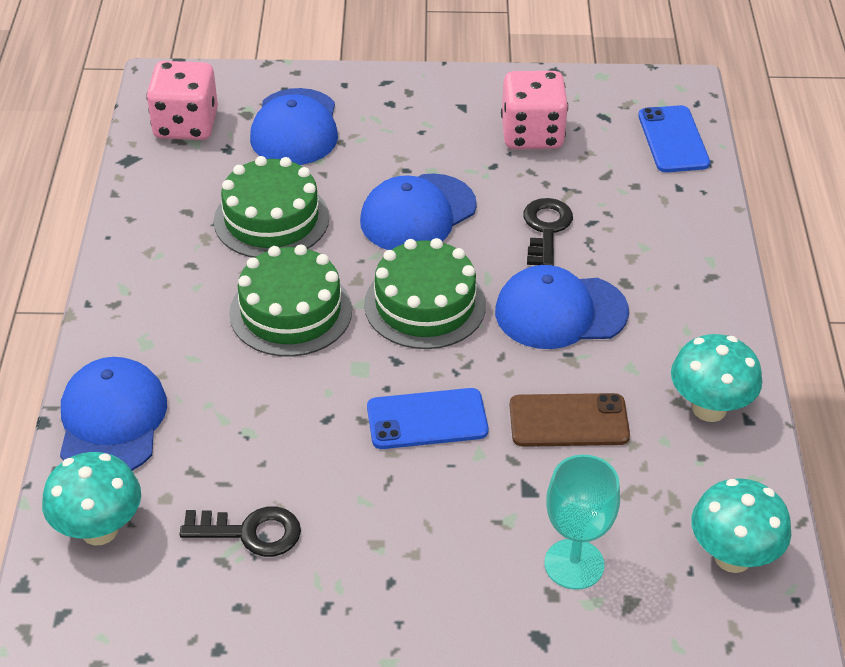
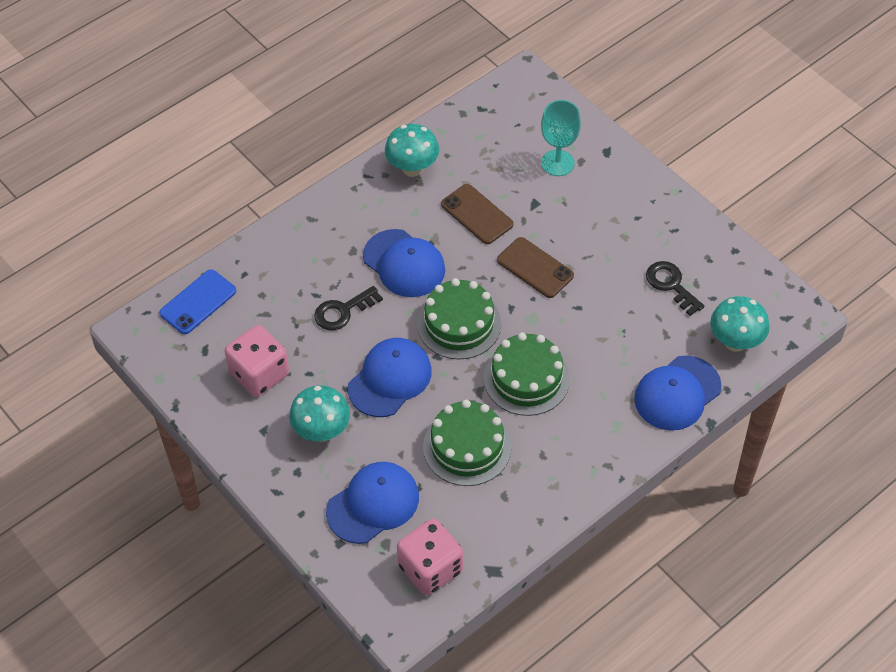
camera: 130 degrees left, 10 degrees up
(418, 214) = (390, 379): blue cap -> blue cap turned 60 degrees counterclockwise
(427, 419) = (535, 268): blue phone -> brown phone
(732, 557) = (495, 115): turquoise mushroom -> turquoise mushroom (321, 431)

